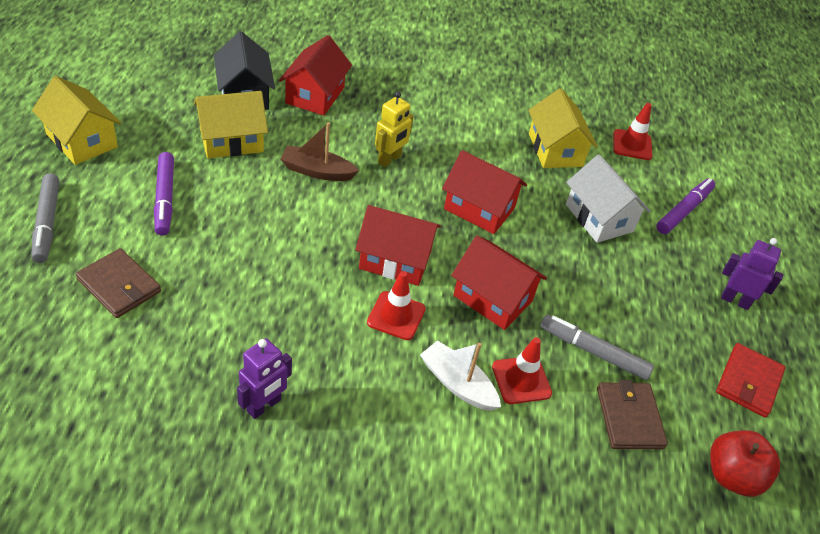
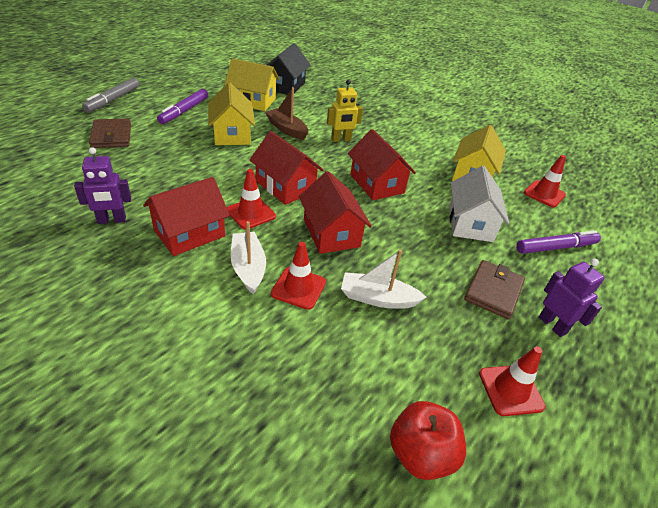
camera: 35 degrees right, 5 degrees down
(82, 140) = (174, 76): yellow house -> yellow house (232, 134)
(315, 95) = (327, 98): red house -> red house (189, 233)
(593, 352) = (378, 298): grey marker -> white boat
(629, 418) = (363, 356): brown wallet -> brown wallet (493, 291)
(748, 382) = (510, 390): red wallet -> red traffic cone

